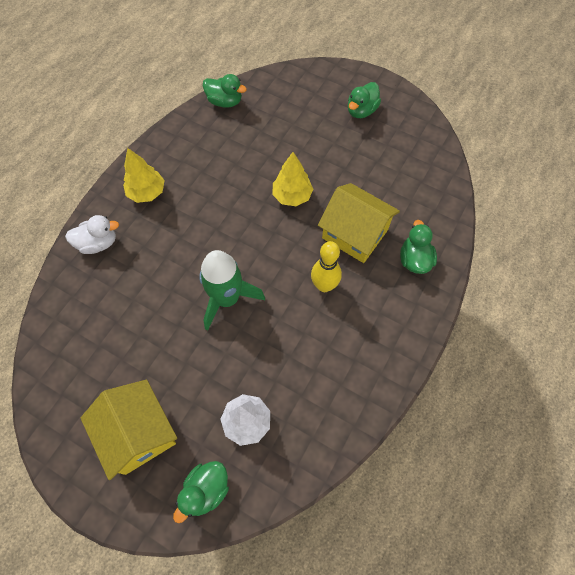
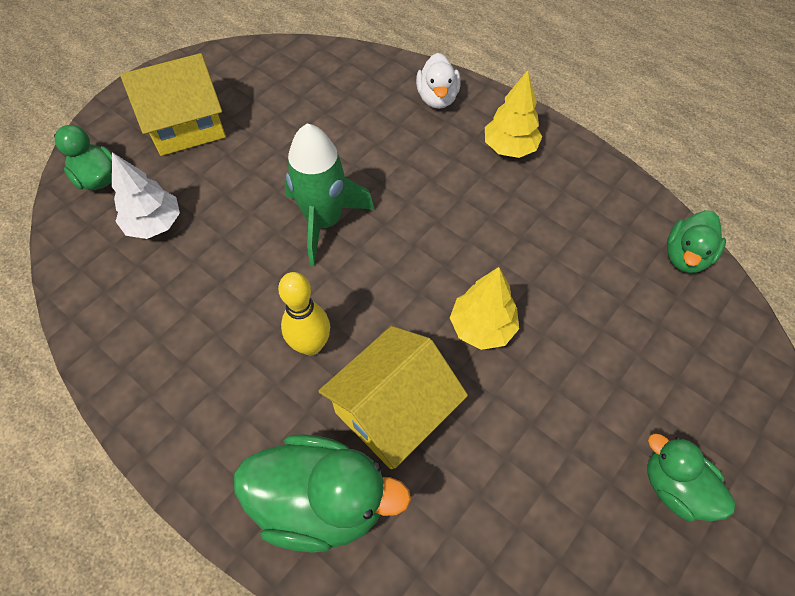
camera: 100 degrees right, 5 degrees down
(414, 260) = (321, 501): green duck -> green duck, size x1.67

